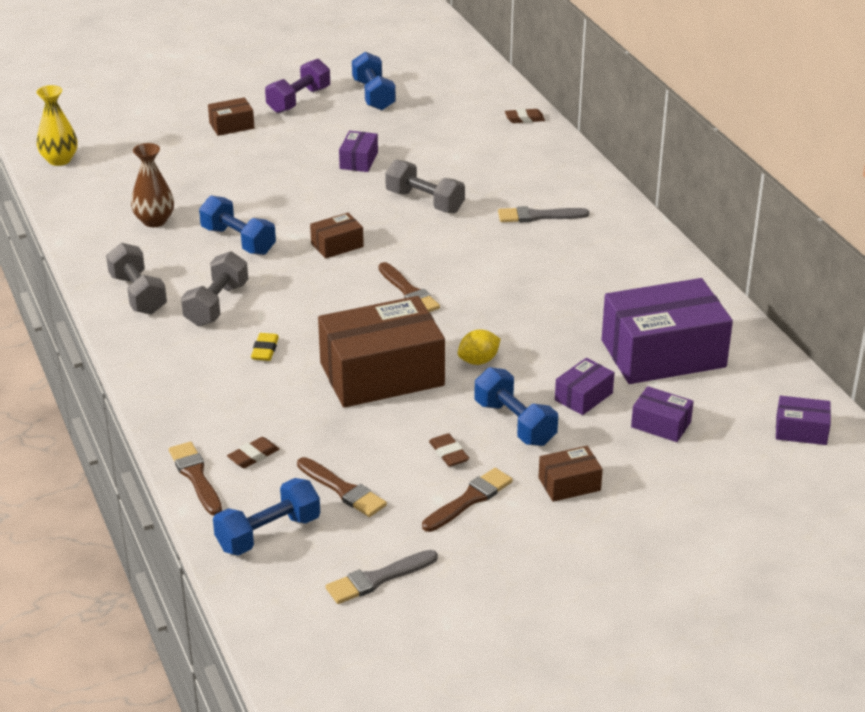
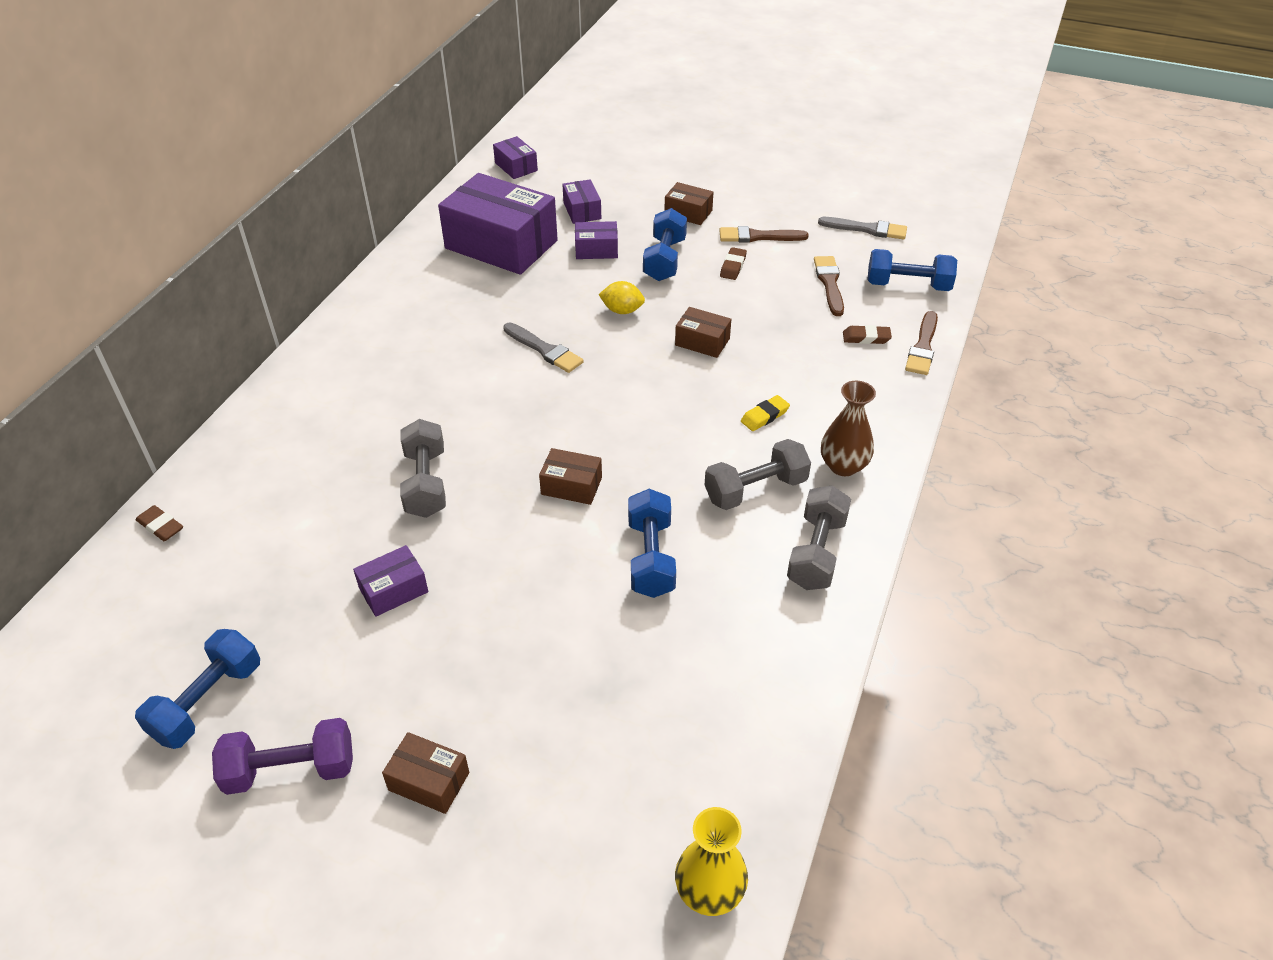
camera: 135 degrees left, 10 degrees up
(154, 221) = (703, 655): brown vase -> brown vase (843, 466)
(382, 374) = (702, 342): brown box -> brown box, size x0.45
(409, 292) = (584, 396): brown brush -> none
(538, 216) = (371, 399): grey brush -> grey brush (545, 350)

